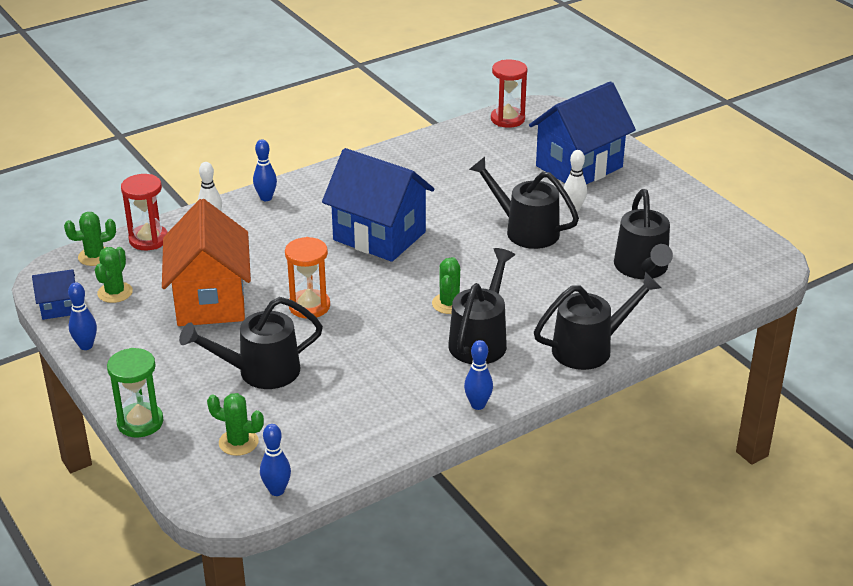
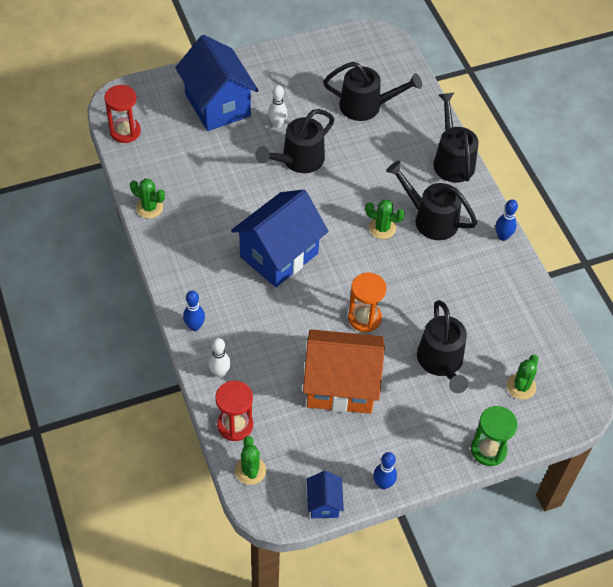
camera: 80 degrees left, 20 degrees up
(115, 292) = (311, 457): green cactus -> green cactus (149, 208)
(277, 490) = (575, 369): blue bowling pin -> none

